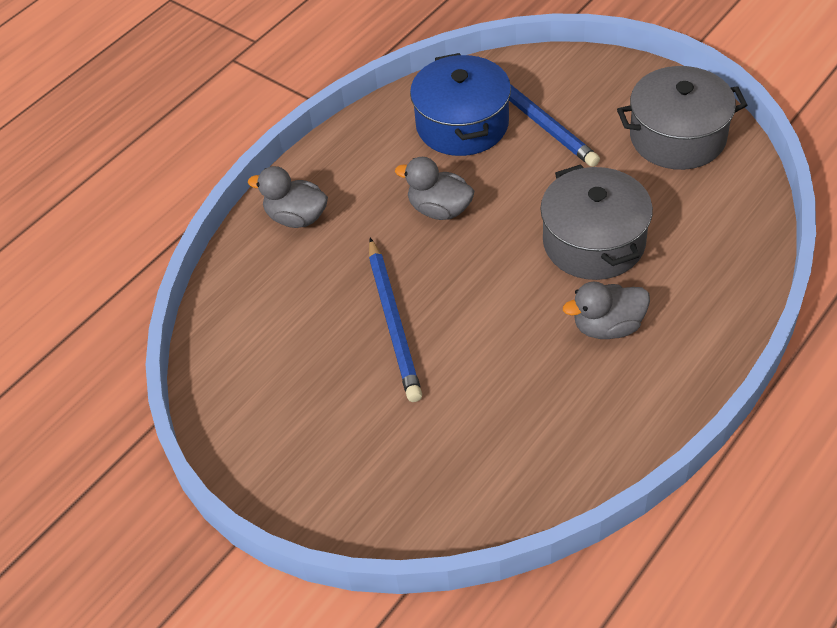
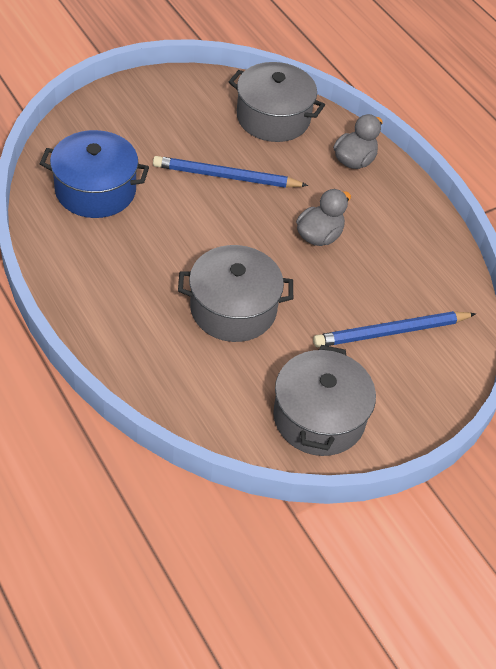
camera: 100 degrees right, 0 degrees up
(257, 316) = (273, 118): none -> grey pot
(462, 124) = (408, 283): blue pot -> blue pot (95, 190)
(607, 326) = (149, 281): grey duck -> none

